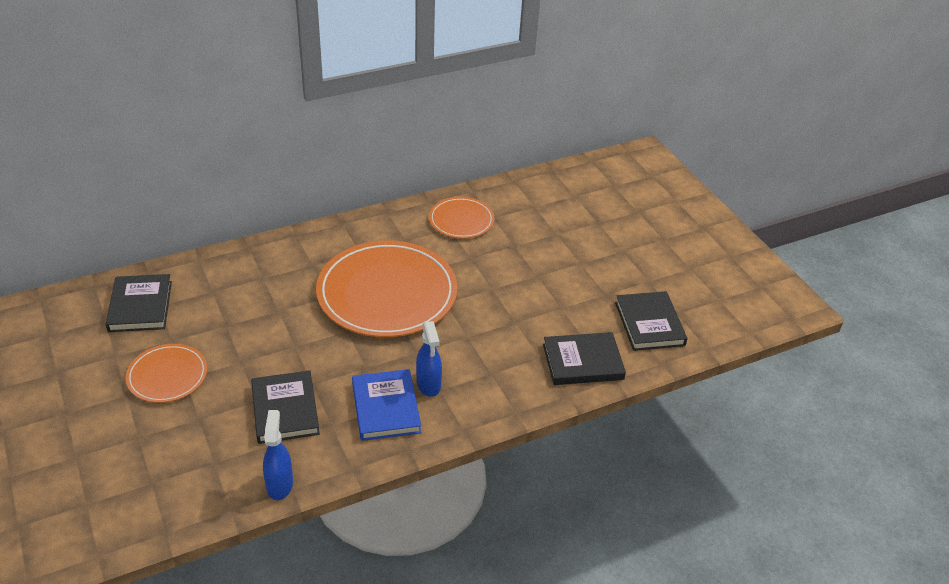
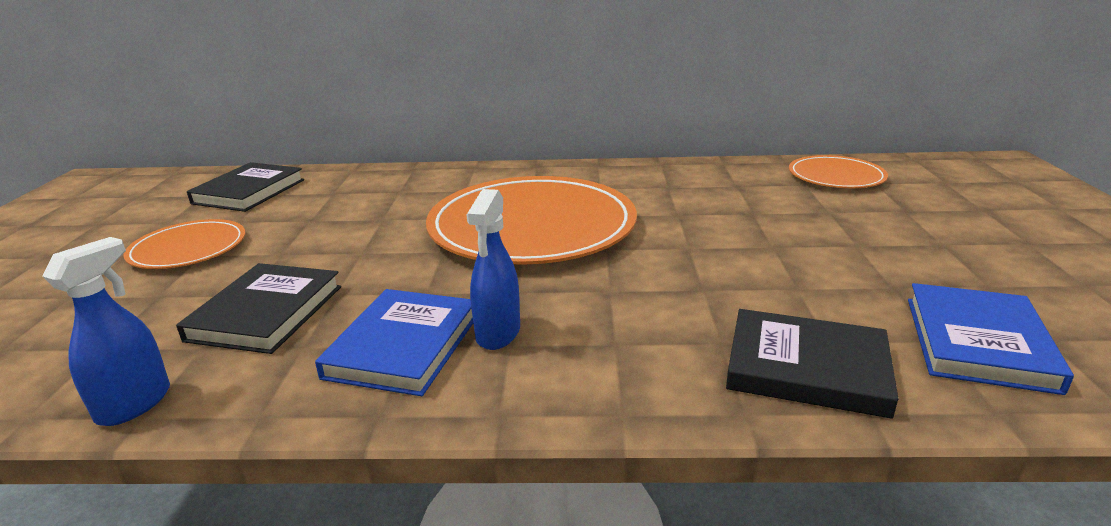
camera: 30 degrees right, 15 degrees down
(461, 220) = (689, 182): orange plate -> orange plate (836, 176)
(649, 324) = (978, 342): black book -> blue book

